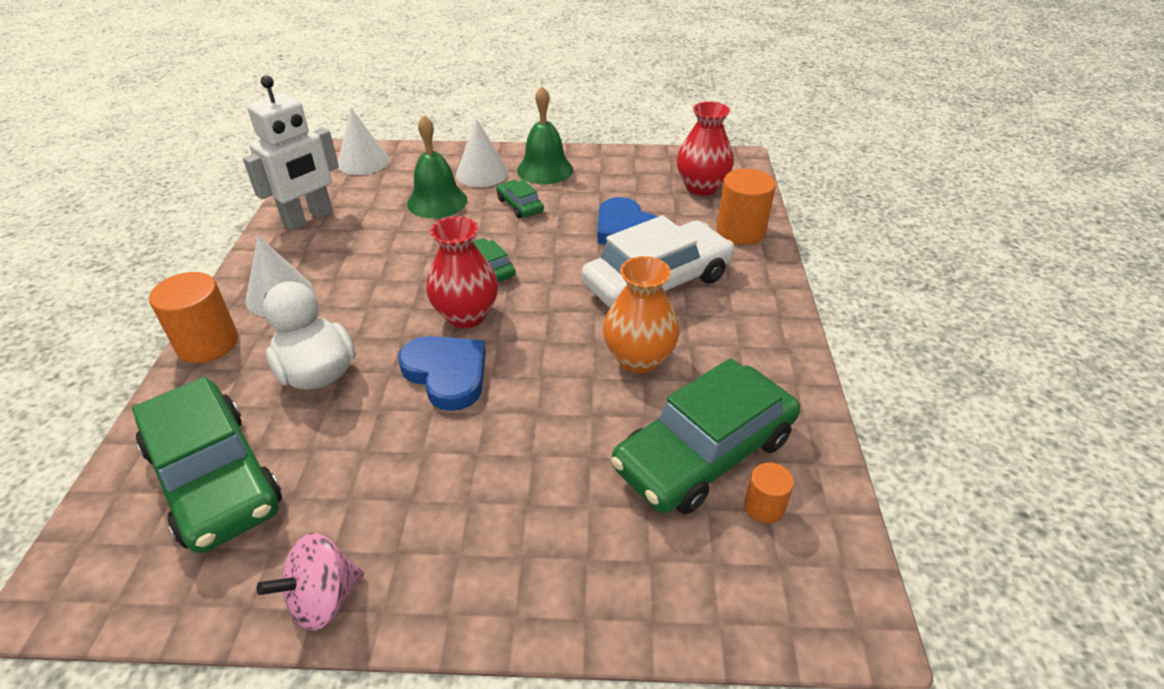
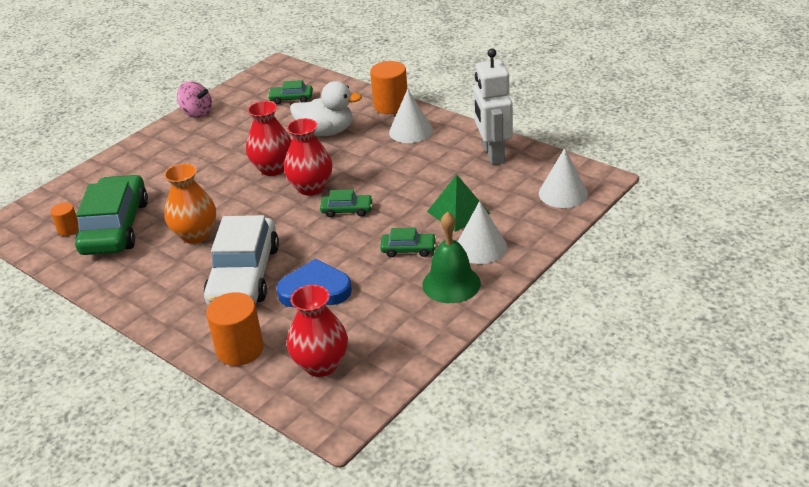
camera: 130 degrees right, 5 degrees down
(214, 477) = (291, 98): green car -> green car, size x0.45
(323, 599) = (197, 113): pink spinning top -> pink spinning top turned 120 degrees clockwise
(437, 201) = (458, 212): green bell -> green pyramid
(447, 374) = (273, 168): blue heart -> red vase

